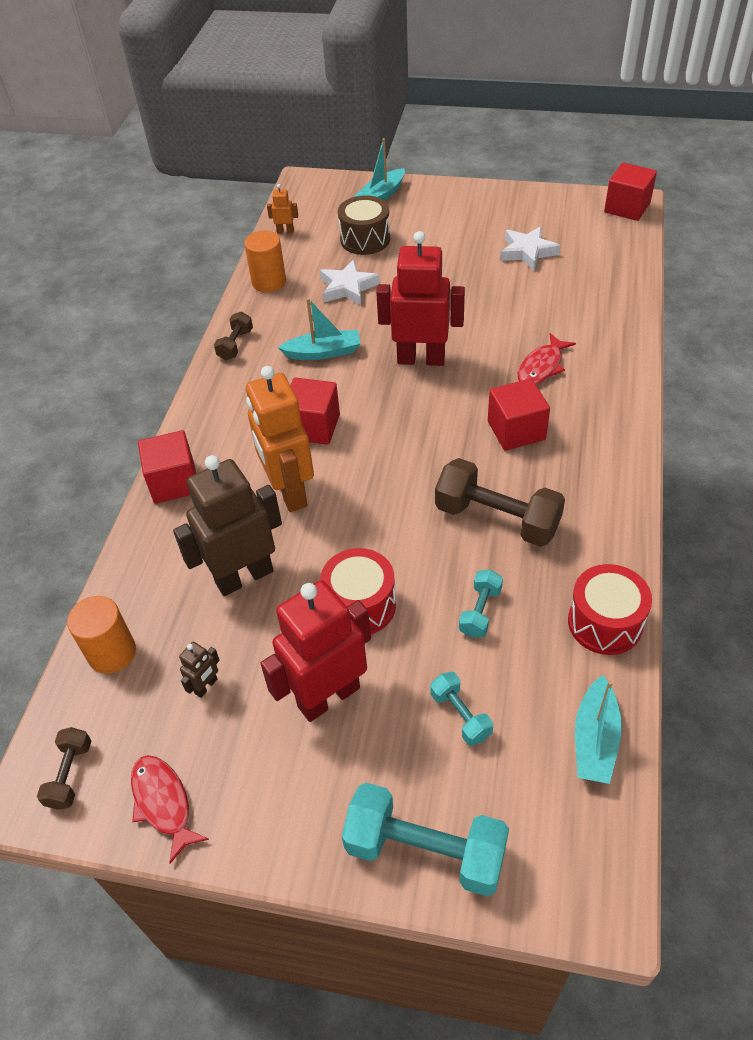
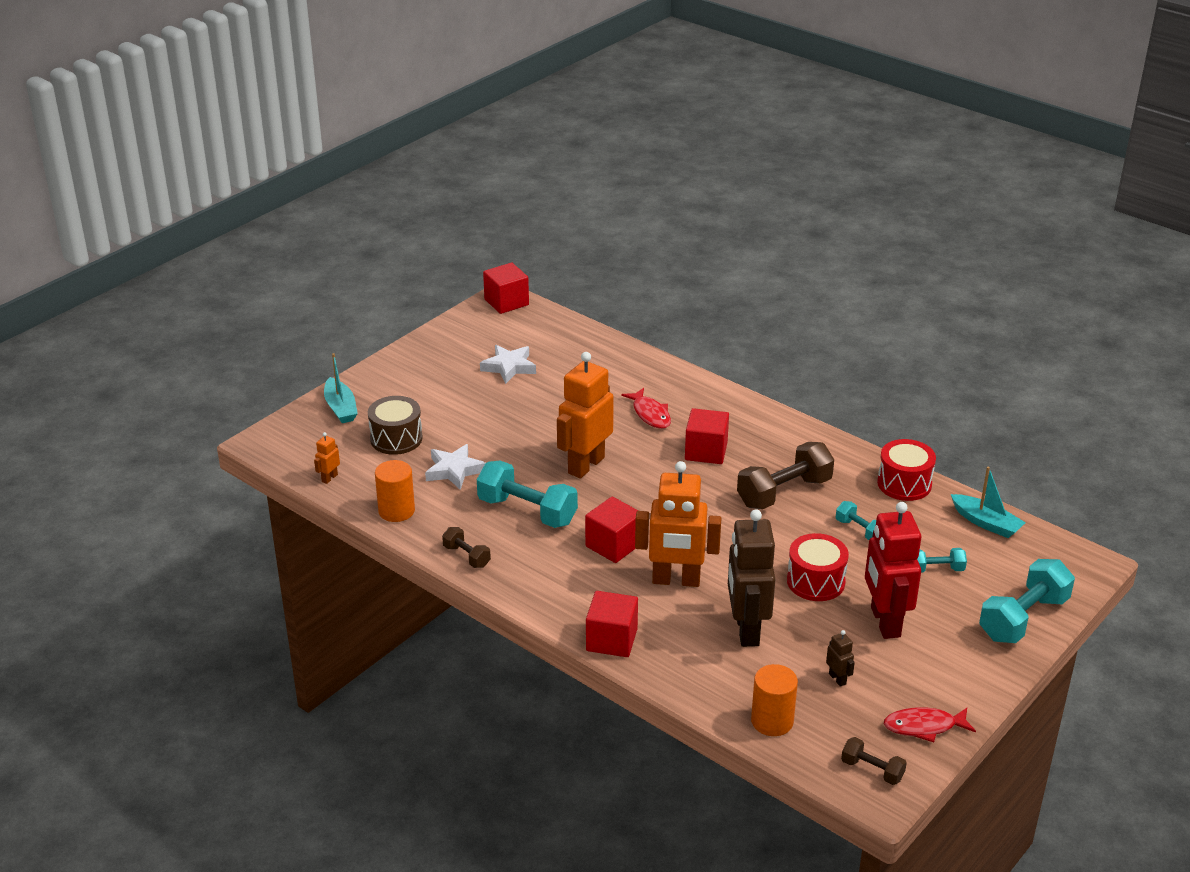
camera: 65 degrees left, 15 degrees down
(323, 352) = (527, 511): turquoise boat -> turquoise dumbbell
(421, 359) = (585, 465): red robot -> orange robot

